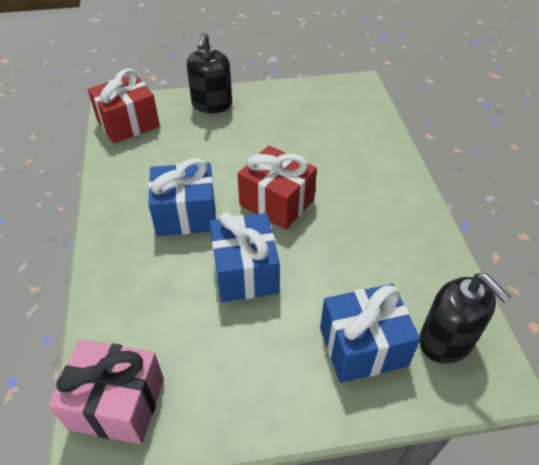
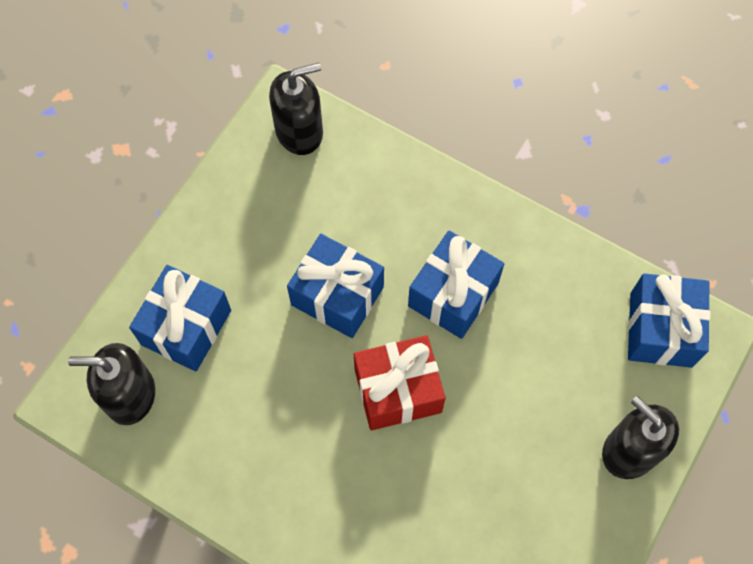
camera: 130 degrees right, 20 degrees up
(117, 403) = (299, 131): pink gift -> black soap dispenser
(128, 123) = (661, 330): red gift -> blue gift

